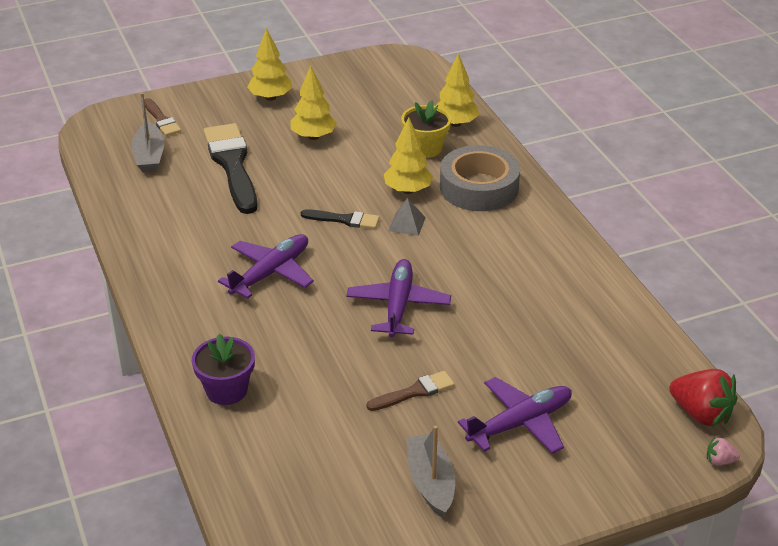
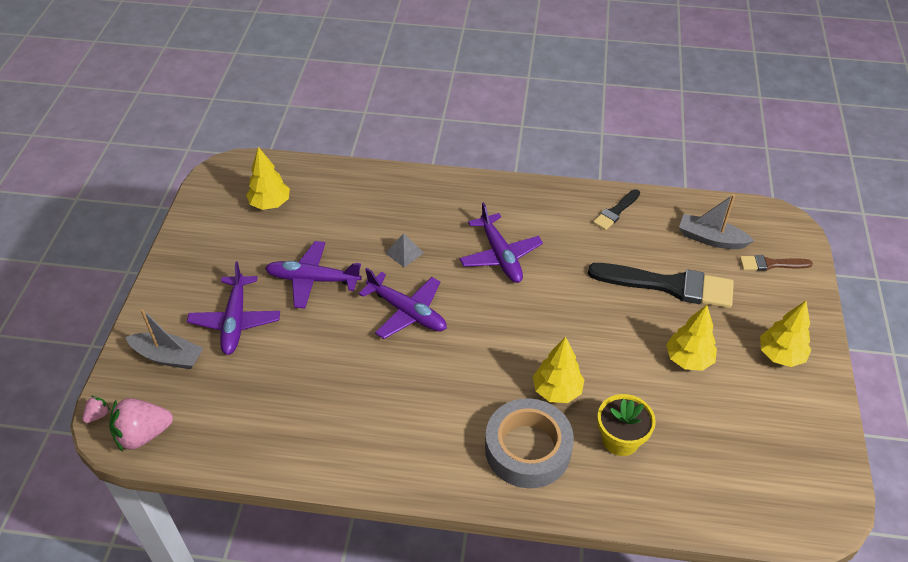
camera: 120 degrees right, 10 degrees up
(226, 390) = (394, 192): purple flower pot -> none
(344, 220) = (540, 326): black brush -> black brush (616, 211)
(407, 224) = (506, 366): grey pyramid -> grey pyramid (404, 253)
(414, 392) = (313, 280): brown brush -> purple plane
(430, 482) = (233, 252): grey boat -> grey boat (168, 356)
(455, 123) = (655, 491): yellow tree -> yellow tree (270, 204)
(701, 414) = (143, 434): red strawberry -> pink strawberry

